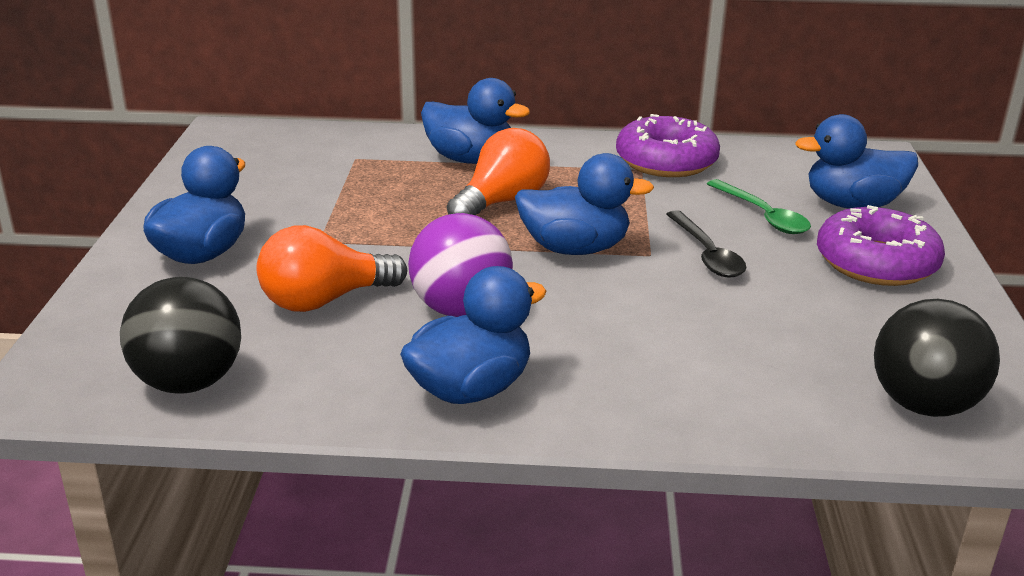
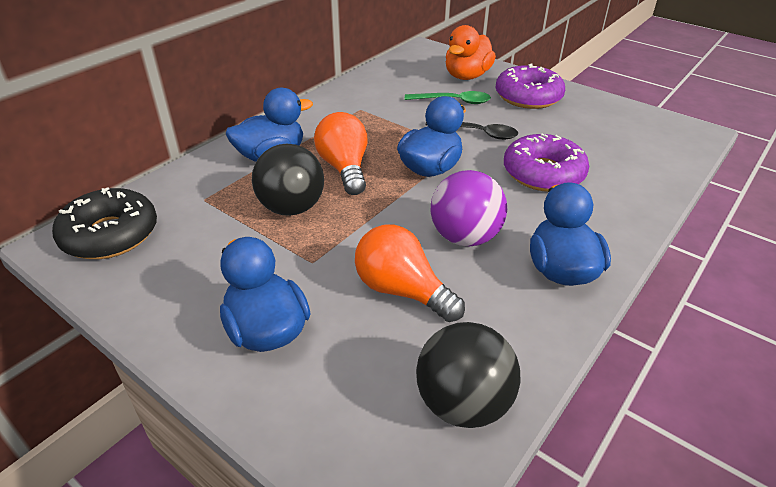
camera: 55 degrees left, 10 degrees up
(258, 144) = (110, 235): none -> black donut
(324, 300) = (402, 291): orange light bulb -> orange light bulb turned 120 degrees clockwise
(666, 161) = (360, 99): purple donut -> purple donut (543, 173)
(852, 204) = (467, 76): blue duck -> orange duck
(923, 404) = (658, 143): black ball -> black ball (291, 208)

